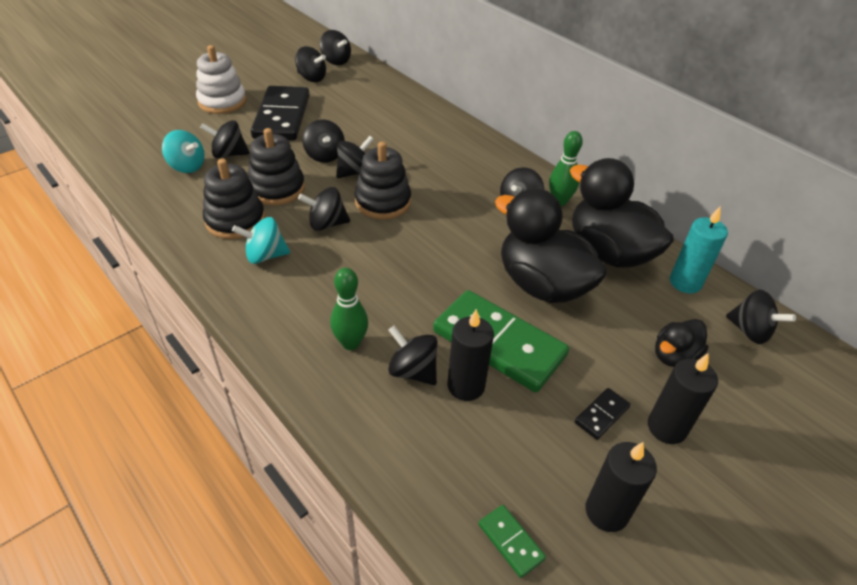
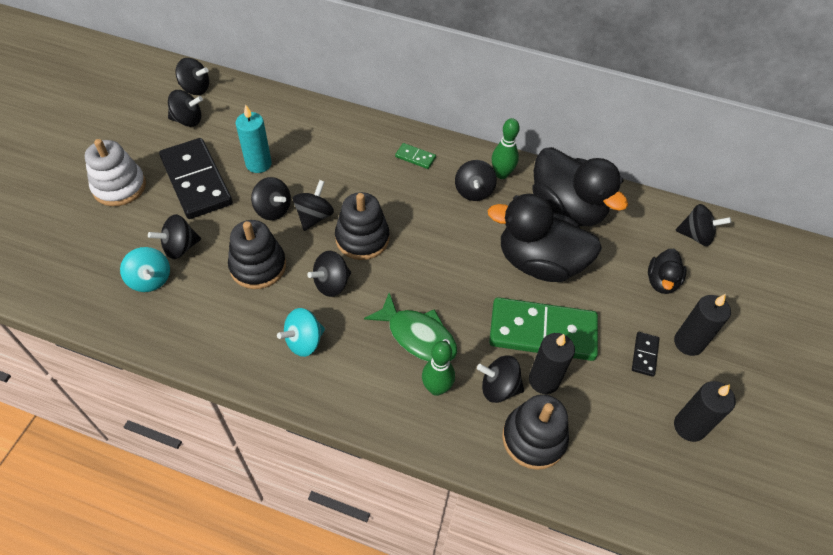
camera: 30 degrees left, 10 degrees up
(187, 166) = (150, 280): turquoise spinning top -> turquoise spinning top turned 60 degrees clockwise
(235, 220) = (248, 318): black stacking toy -> black stacking toy (534, 438)
(369, 294) = (418, 336): none -> green fish
(510, 542) = (647, 482): green domino -> green domino (415, 157)
(608, 252) = (567, 208): black duck -> black duck turned 150 degrees counterclockwise
(685, 282) = (633, 212): turquoise candle -> turquoise candle (258, 164)

